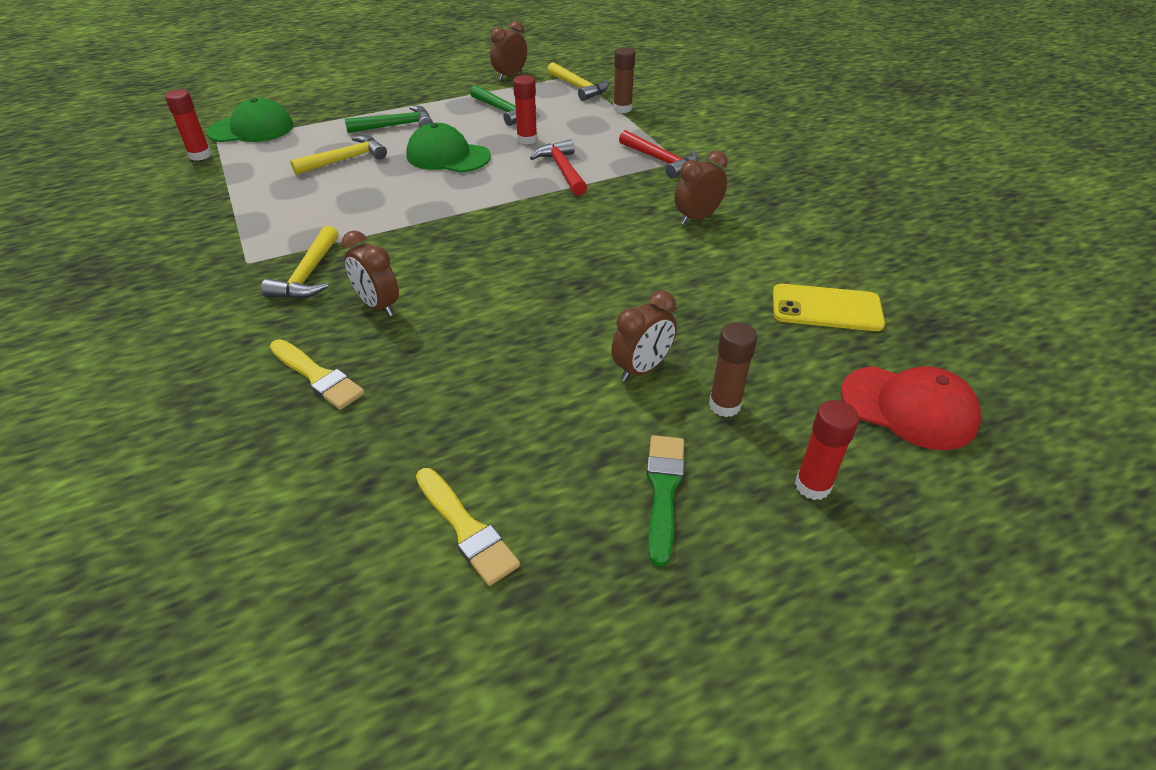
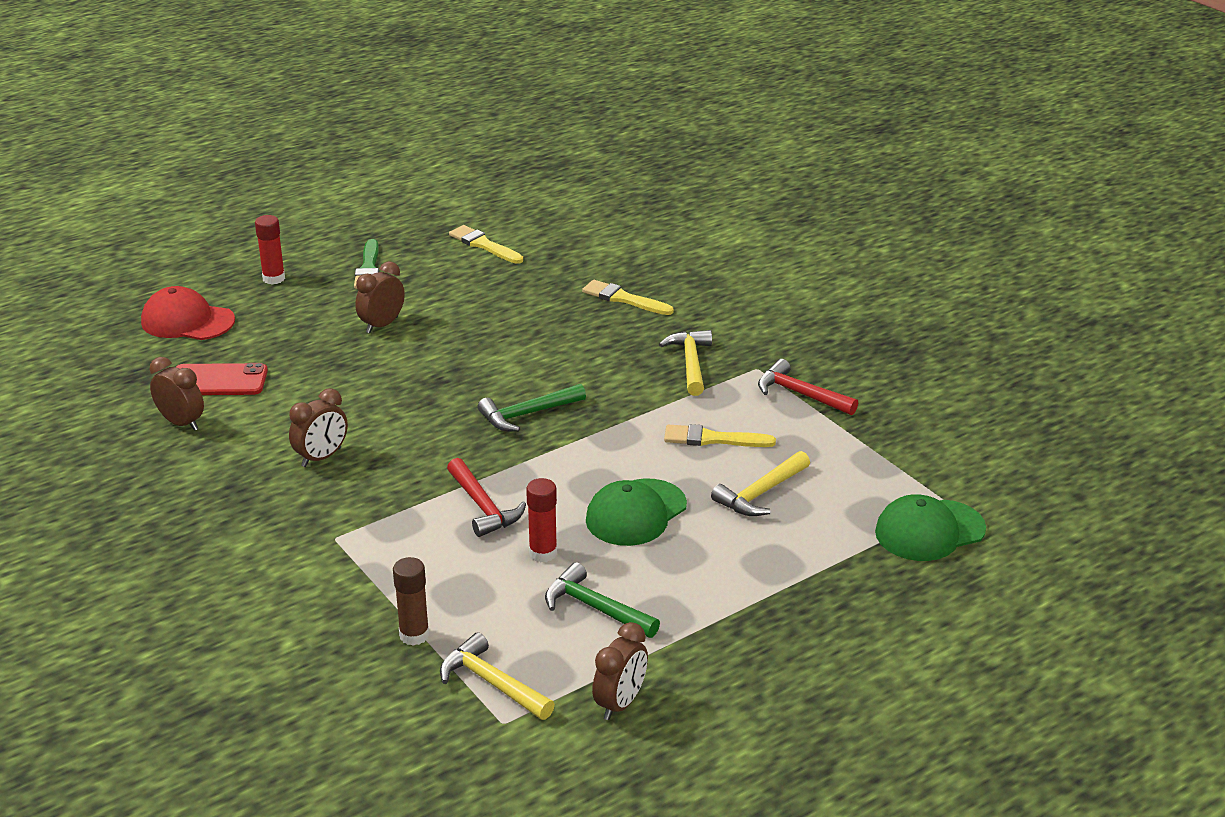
camera: 170 degrees right, 10 degrees down
(200, 155) = (945, 481): red glue stick -> none
(348, 200) = (712, 439): none -> yellow brush
(378, 306) = (610, 346): brown clock -> brown clock (181, 423)
(396, 126) = (737, 559): green hammer -> green hammer (527, 414)
(448, 156) = (636, 513): green cap -> green cap turned 120 degrees clockwise
(660, 160) = (358, 535): red hammer -> red hammer (800, 394)
(724, 405) = (322, 310): brown glue stick -> none
(826, 308) = (218, 381): yellow phone -> red phone

